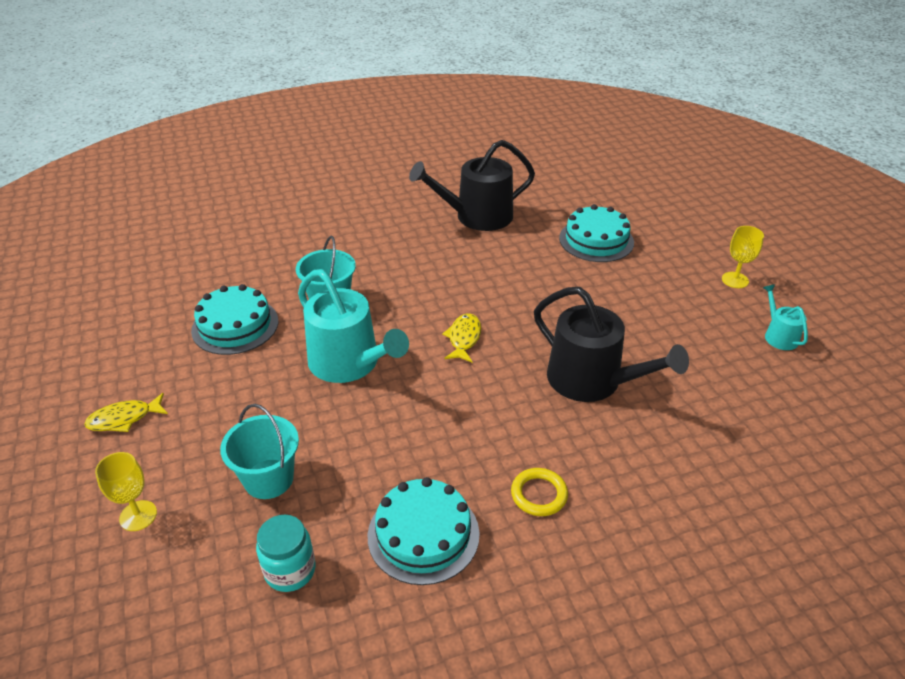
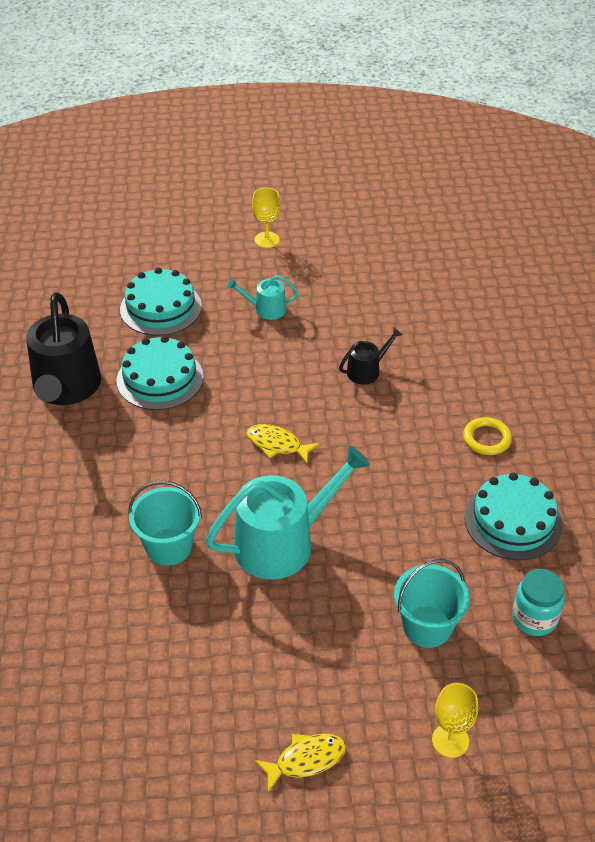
camera: 75 degrees left, 5 degrees up
(124, 419) = (306, 760): yellow fish -> yellow fish turned 105 degrees counterclockwise
(235, 325) = (177, 644): turquoise cake -> turquoise cake (160, 378)
(592, 381) = (367, 371): black watering can -> black watering can, size x0.48
(779, 336) = (349, 243): turquoise watering can -> turquoise watering can (266, 309)

